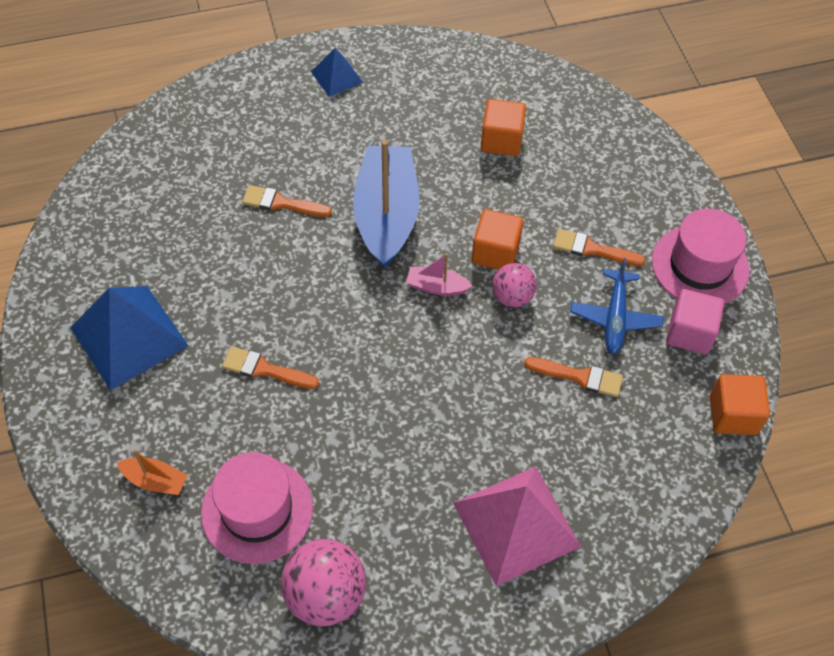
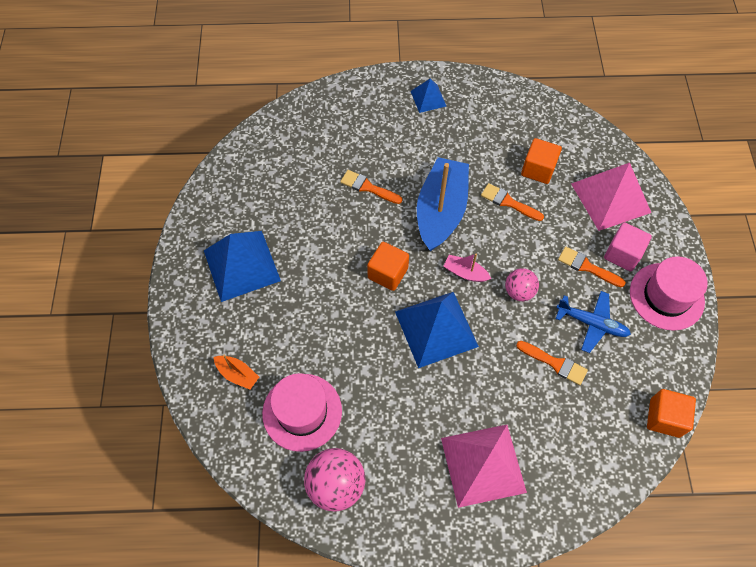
camera: 15 degrees right, 5 degrees up
(265, 369) = (329, 309): orange brush -> orange brush (508, 202)
(414, 365) = (436, 329): none -> blue pyramid
(495, 252) = (514, 255): orange cube -> orange cube (388, 273)
(601, 159) = (610, 198): none -> pink pyramid
(615, 318) = (592, 323): blue plane -> blue plane turned 90 degrees counterclockwise
(689, 333) = (646, 347): pink cube -> pink cube (622, 254)

